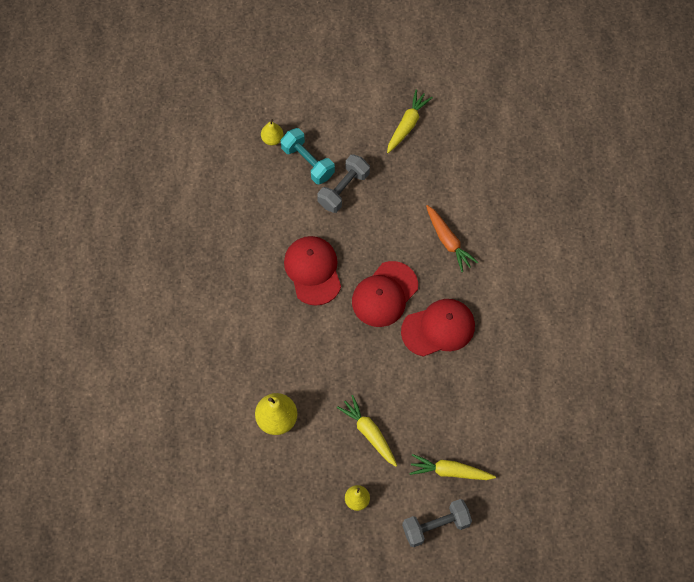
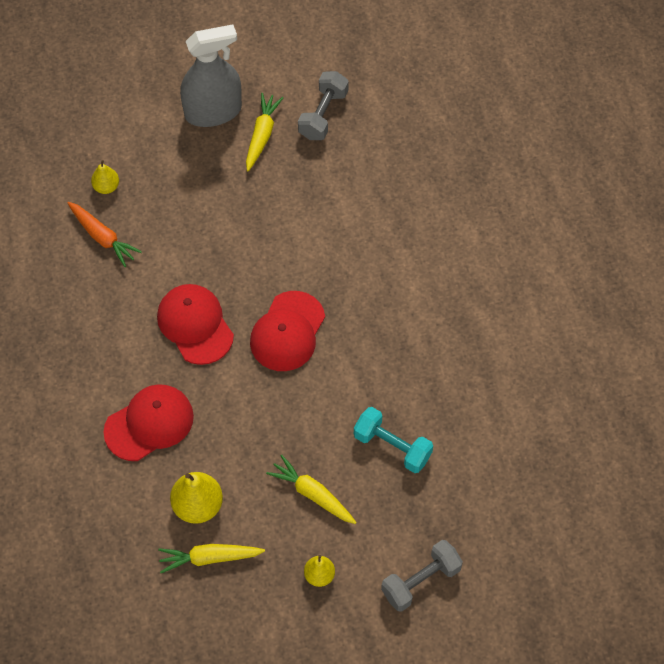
camera: 15 degrees left, 5 degrees down
(308, 162) = (156, 203): turquoise dumbbell -> turquoise dumbbell (392, 446)
(343, 189) = (206, 224): grey dumbbell -> grey dumbbell (323, 114)
(373, 95) = (213, 111): none -> grey spray bottle
(438, 328) = (361, 355): red cap -> red cap (149, 423)
(448, 241) = (346, 254): orange carrot -> orange carrot (103, 237)
(450, 471) = (420, 514): yellow carrot -> yellow carrot (209, 558)

